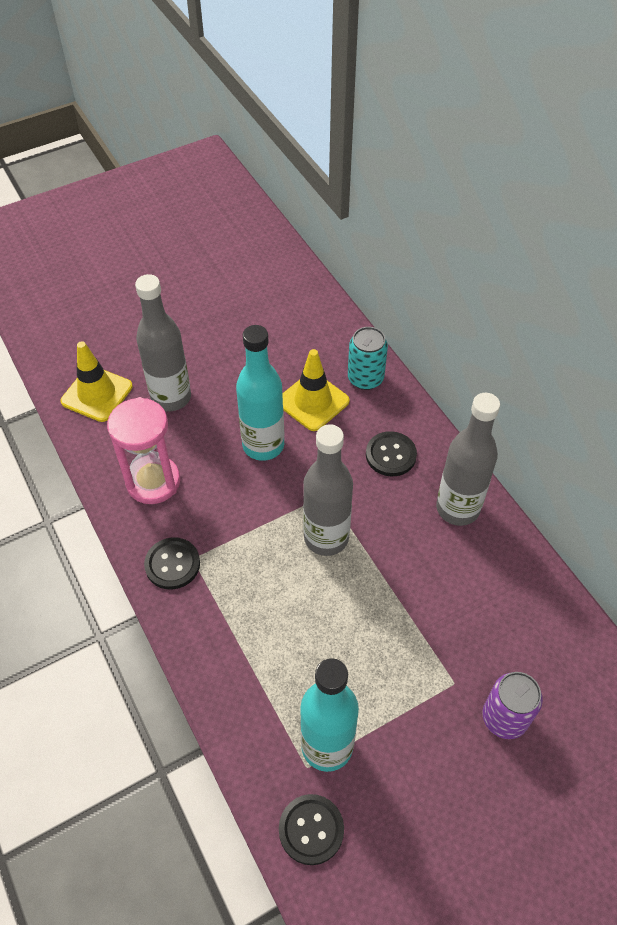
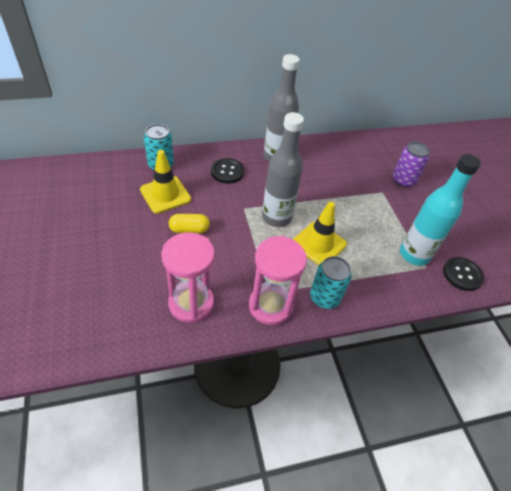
camera: 80 degrees left, 5 degrees down
(97, 394) = (75, 328): yellow traffic cone -> yellow traffic cone (318, 244)
(171, 397) = (113, 274): grey bottle -> none
(172, 564) = (270, 306): black button -> pink hourglass
(204, 626) = (324, 297): none -> turquoise can
(263, 445) = (189, 229): turquoise bottle -> yellow capsule

